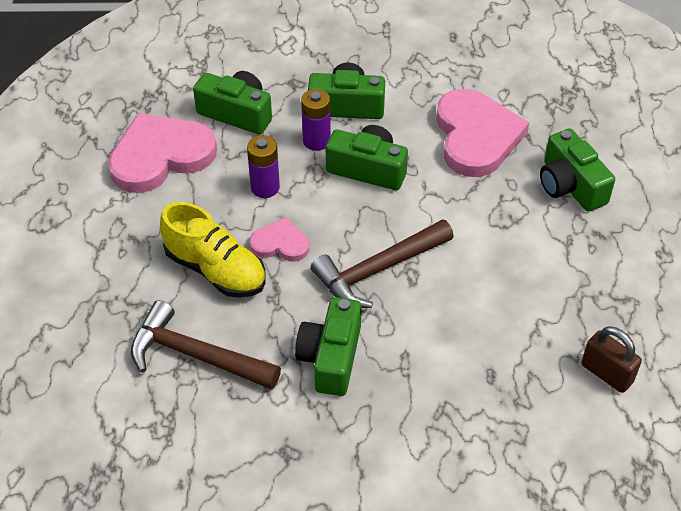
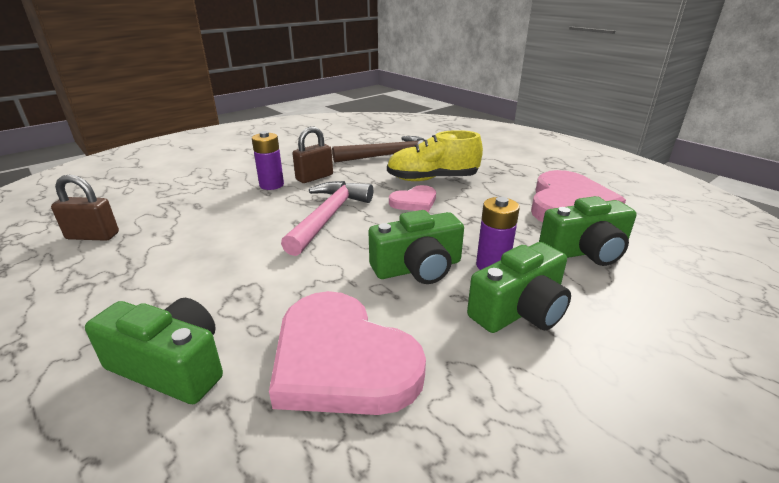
camera: 140 degrees right, 20 degrees down
(265, 187) = (474, 220): purple battery -> purple battery (271, 185)
(331, 357) = (314, 177): green camera -> brown padlock
(378, 270) = (328, 217): brown hammer -> pink hammer

